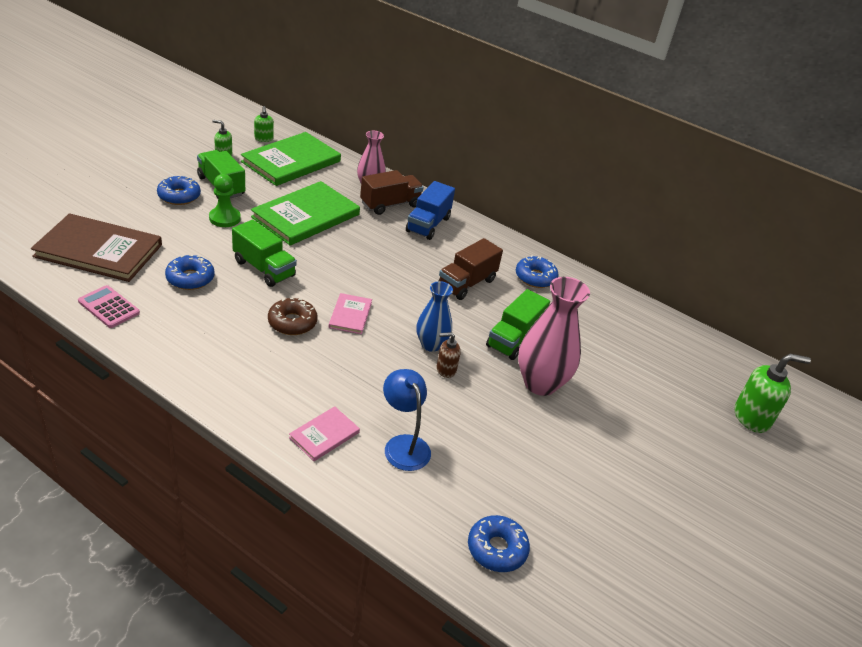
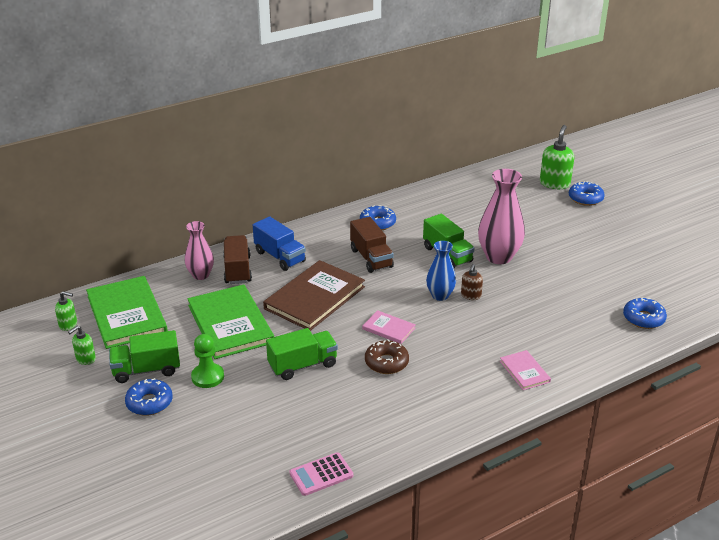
camera: 60 degrees left, 5 degrees down
(99, 250) = (222, 473): brown book -> brown book (314, 298)
(190, 278) = (298, 414): blue donut -> blue donut (585, 198)
(403, 445) = (543, 335): blue lamp -> none

